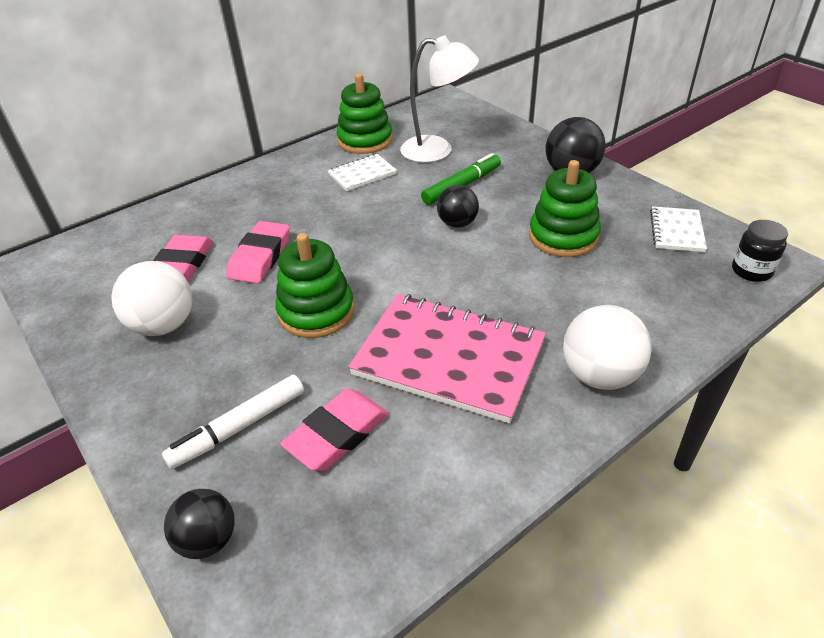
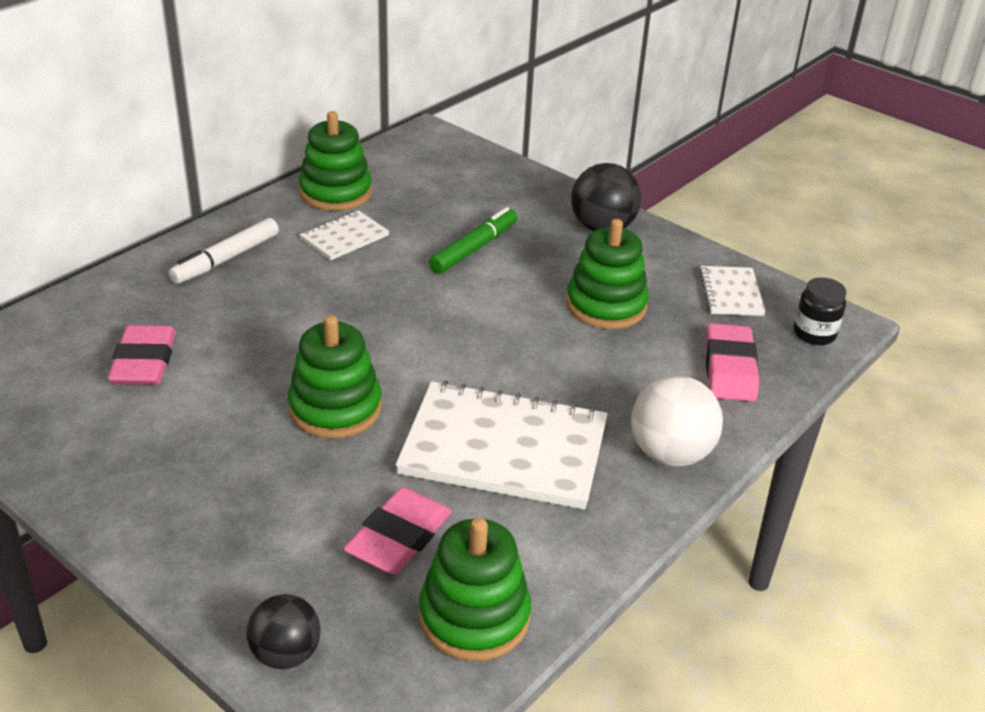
camera: 15 degrees left, 5 degrees down
(164, 325) = (147, 436): white ball -> none
(239, 427) = (282, 541): white marker -> white marker (226, 259)
(260, 257) = (244, 348): pink eraser -> pink eraser (729, 368)
(384, 522) = (474, 616): none -> green stacking toy
(437, 150) = (433, 204): white lamp -> none
(448, 358) = (504, 449): pink notebook -> white notebook
(457, 223) = (479, 295): black ball -> none

